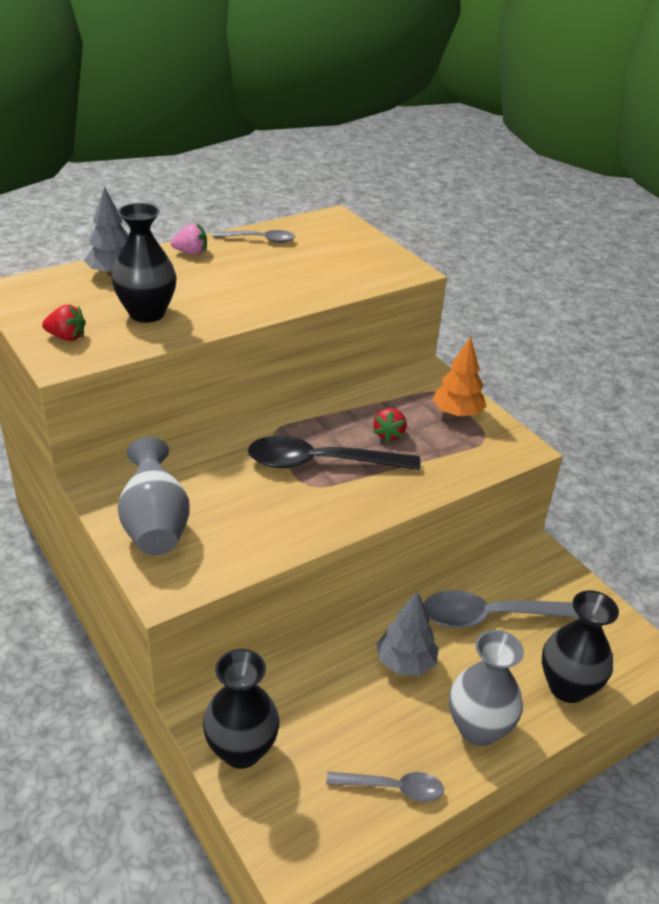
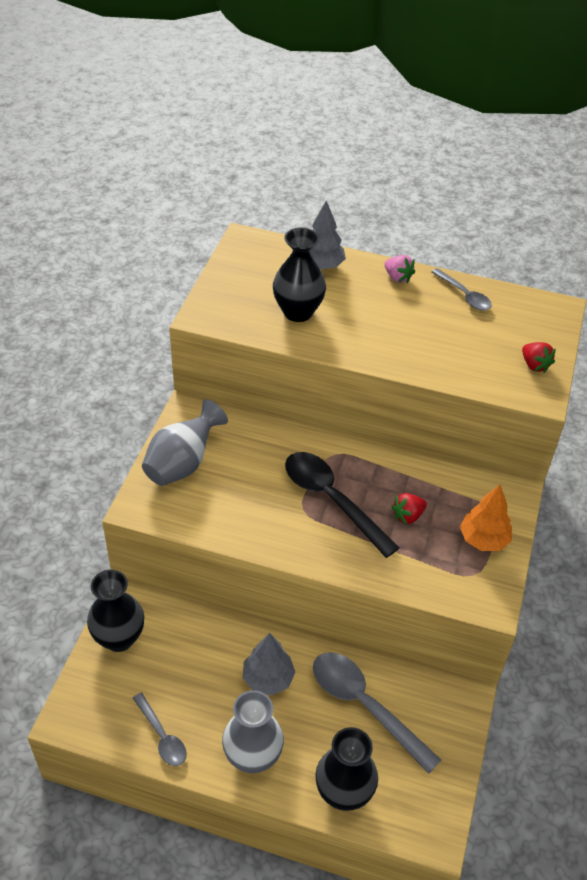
camera: 50 degrees right, 10 degrees up
(66, 337) = (228, 300): red strawberry -> red strawberry (534, 365)

